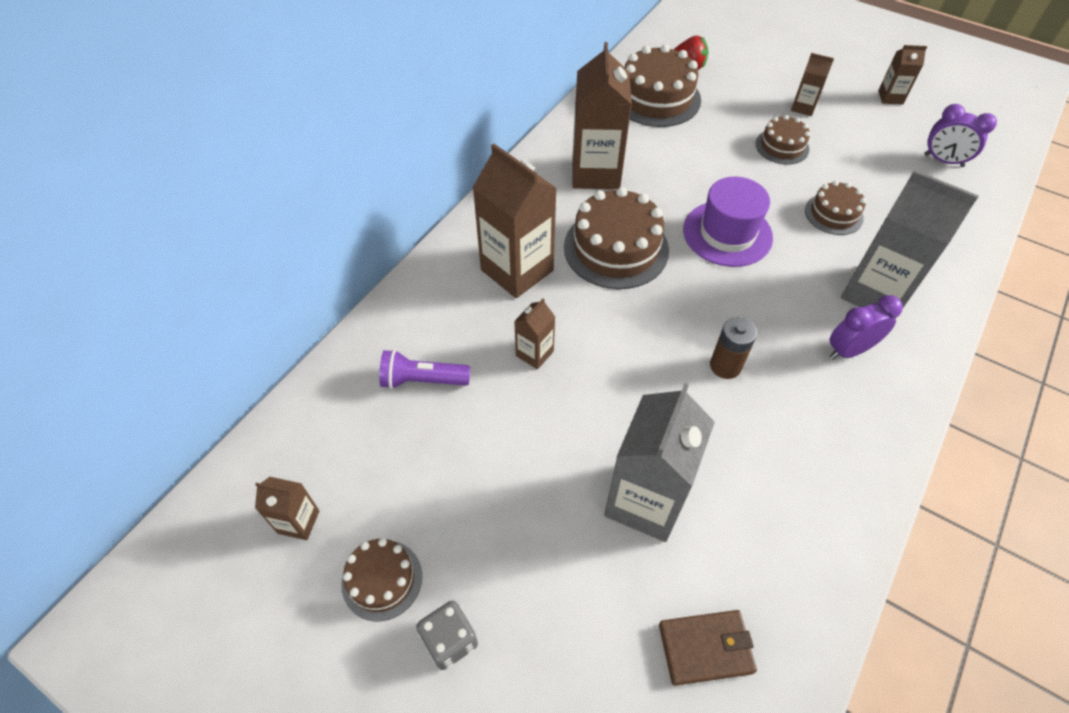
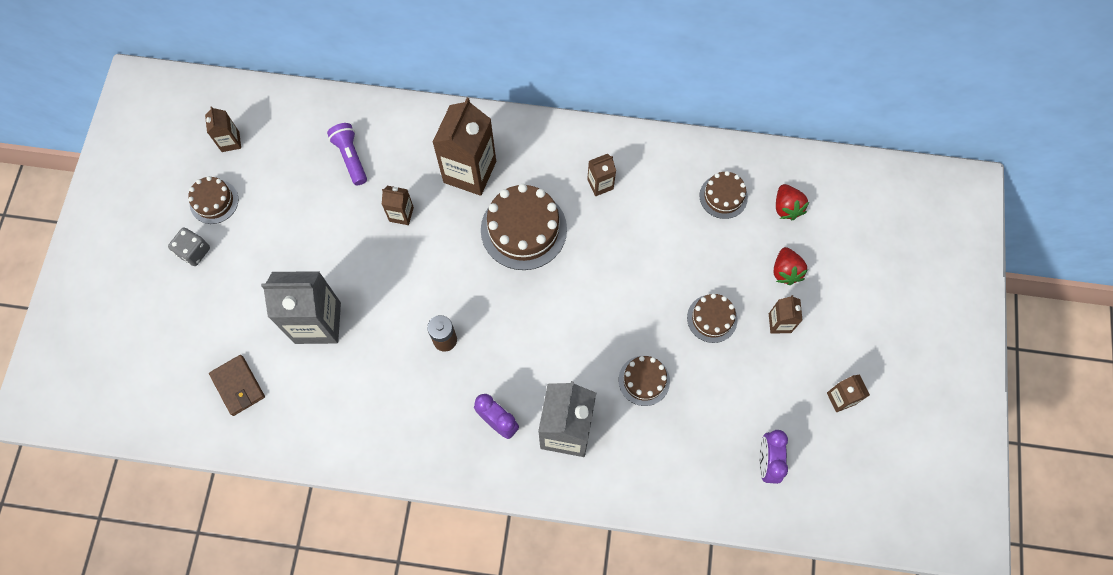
camera: 65 degrees right, 15 degrees up
(595, 173) = (600, 184): brown carton -> brown carton, size x0.49
(656, 98) = (723, 196): brown cake -> brown cake, size x0.56
(727, 233) = (579, 304): purple hat -> none
(752, 87) = (785, 271): none -> red strawberry

